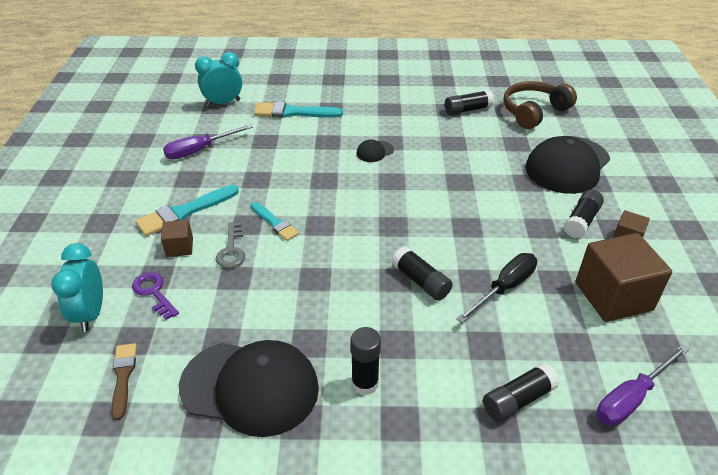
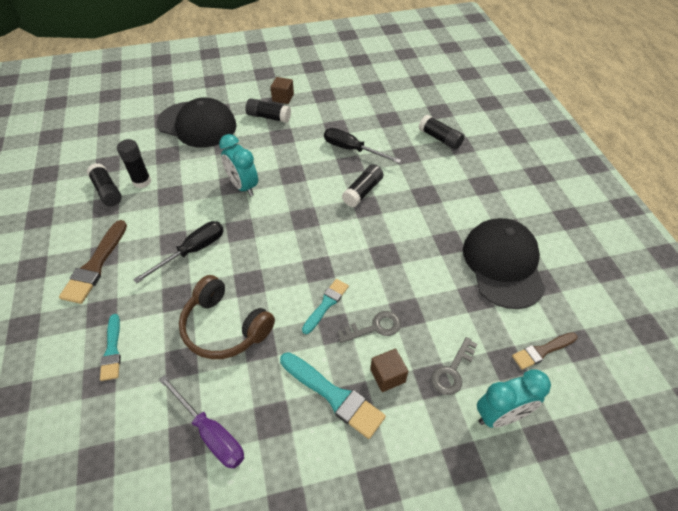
camera: 105 degrees left, 10 degrees up
(154, 293) = (452, 371): purple key -> grey key
(223, 103) = (83, 452): turquoise clock -> turquoise clock (243, 186)
(293, 112) = (112, 350): turquoise brush -> turquoise brush, size x0.63
(365, 383) = (466, 205): black glue stick -> black glue stick (142, 181)
(374, 151) = (192, 251): black cap -> black screwdriver
(379, 105) = (95, 265): none -> brown brush
(534, 112) = (111, 146): brown headphones -> brown headphones (225, 327)
(613, 296) = (340, 104): brown cube -> none
(631, 398) = (415, 99): purple screwdriver -> none

